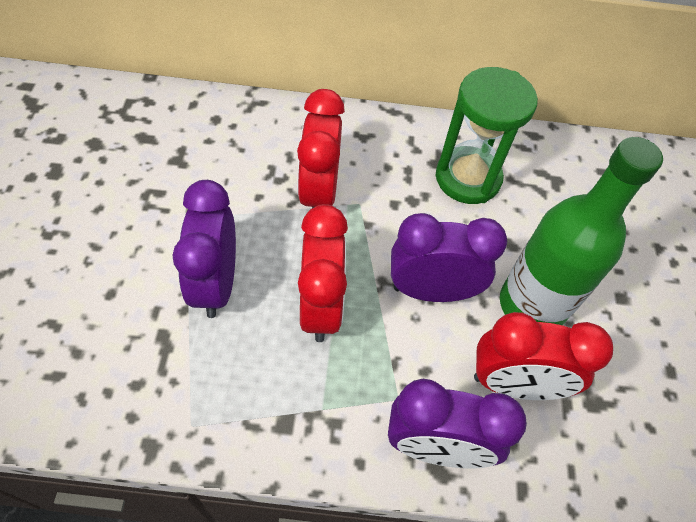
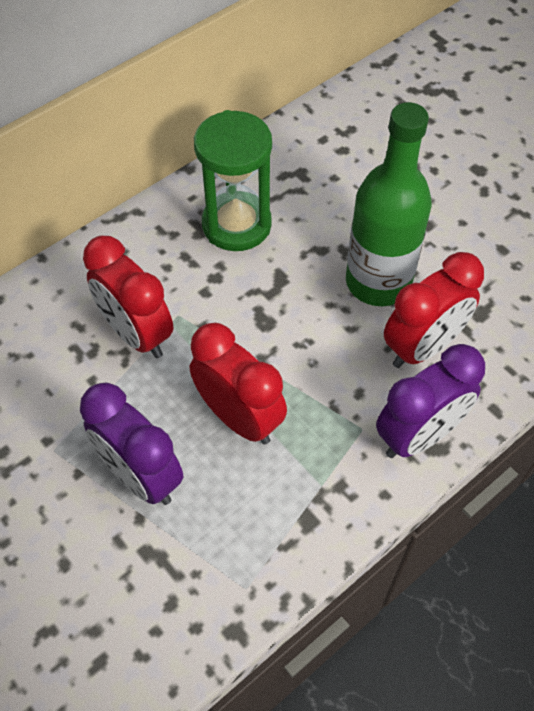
camera: 40 degrees left, 0 degrees up
(431, 291) = (303, 333): purple clock -> none

